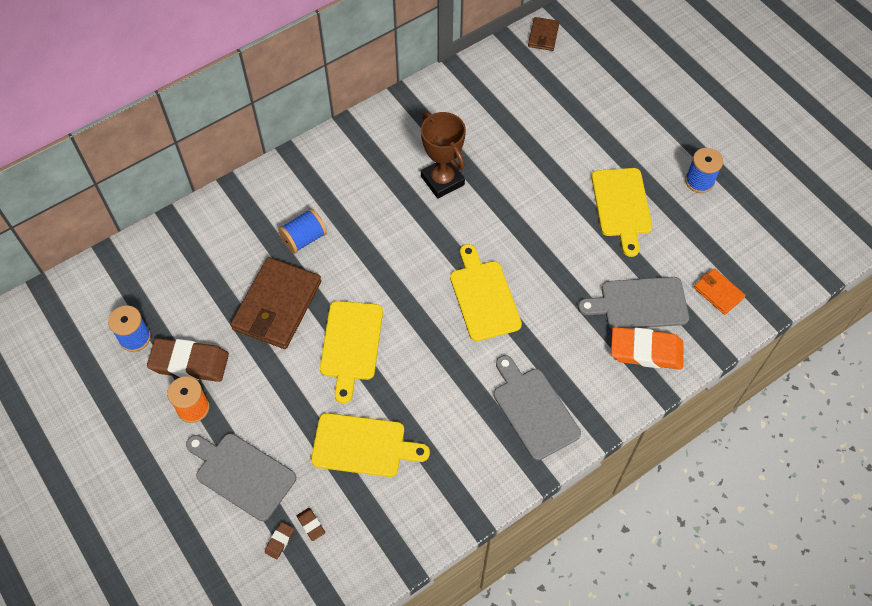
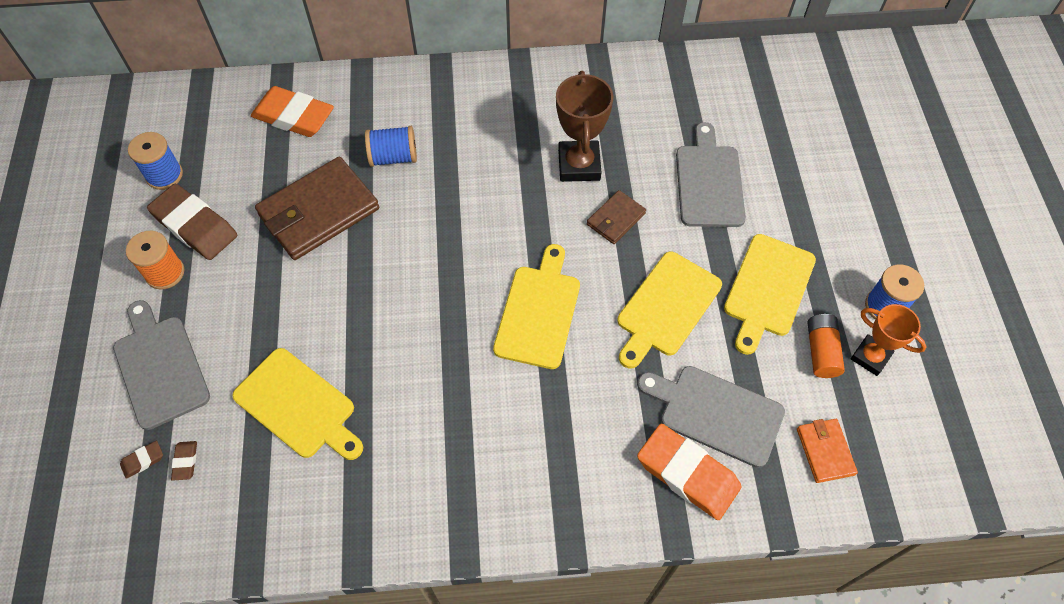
camera: 30 degrees right, 0 degrees up
(204, 244) = (293, 116): none -> orange eraser
(351, 344) = (363, 290): yellow cutting board -> yellow cutting board (666, 307)
(533, 410) = (508, 470): grey cutting board -> grey cutting board (709, 182)
(543, 36) = (796, 62): brown wallet -> brown wallet (615, 219)
(678, 230) = (821, 351): none -> orange battery
(710, 219) = (870, 357): none -> orange trophy

